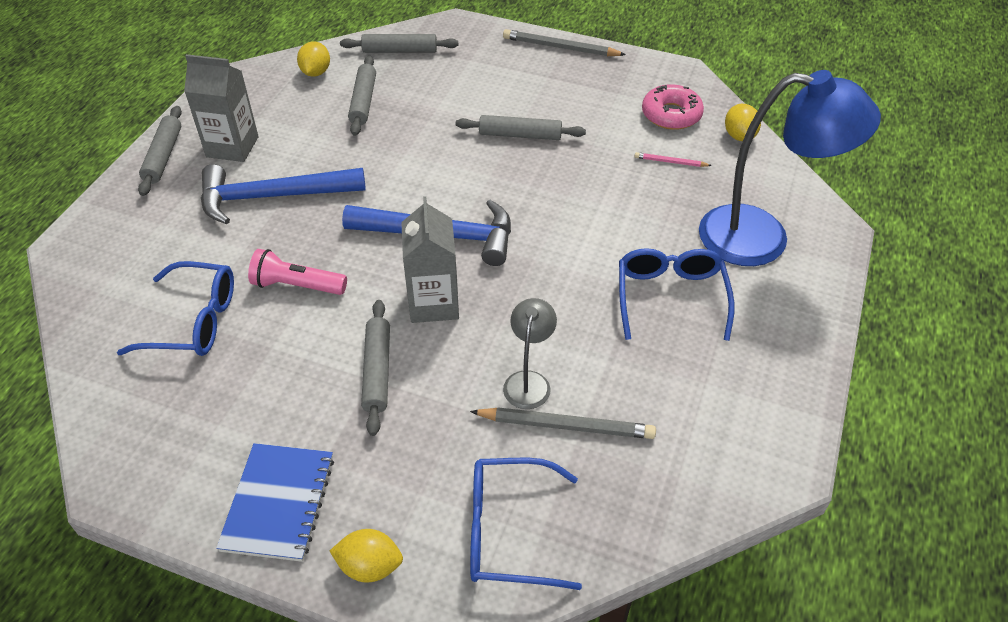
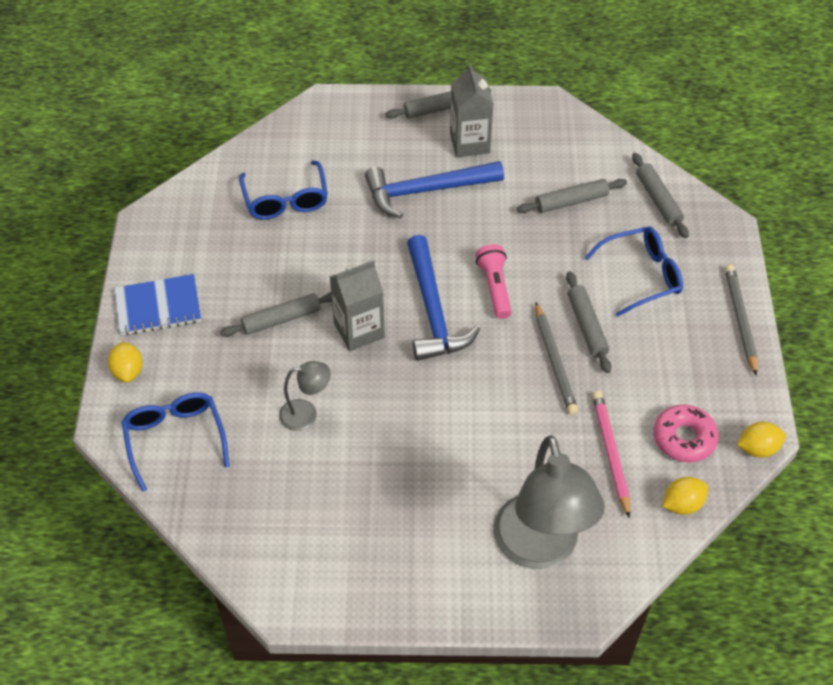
camera: 70 degrees right, 5 degrees up
(272, 197) = (426, 190): blue hammer -> blue hammer turned 75 degrees counterclockwise
(297, 285) = (342, 242): pink flashlight -> pink flashlight (495, 287)
(316, 72) = (592, 155): yellow lemon -> yellow lemon (757, 448)
(566, 426) = (274, 449): grey pencil -> grey pencil (554, 361)
(670, 162) = (610, 453): pink pencil -> pink pencil, size x1.87
(670, 297) = (433, 490): blue glasses -> blue glasses (642, 275)
(762, 238) = (539, 549): blue lamp -> grey lamp

